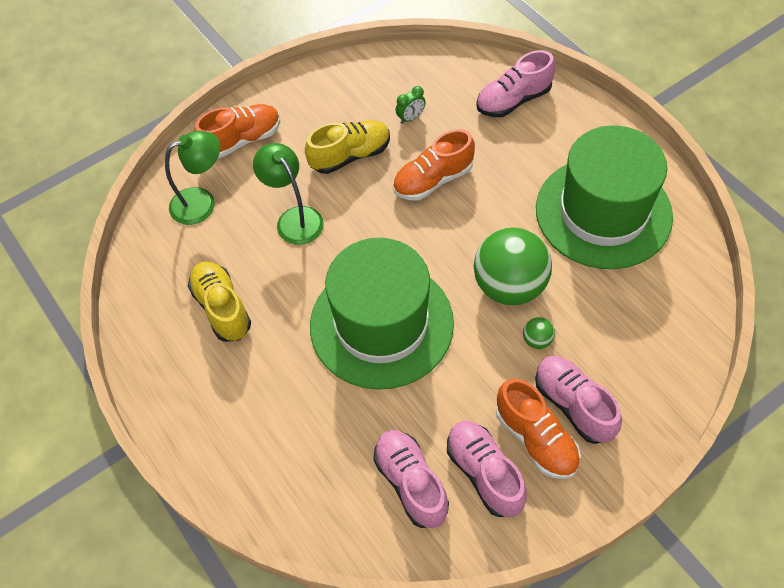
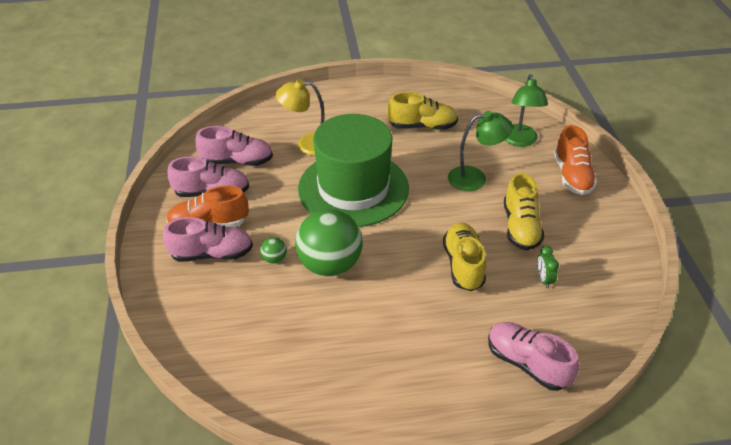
camera: 115 degrees right, 15 degrees down
(329, 418) = (307, 144): none -> yellow lamp
(433, 180) = (463, 265): orange shoe -> yellow shoe
(513, 100) = (527, 364): pink shoe -> pink shoe turned 45 degrees counterclockwise
(603, 212) = (352, 362): green hat -> none

